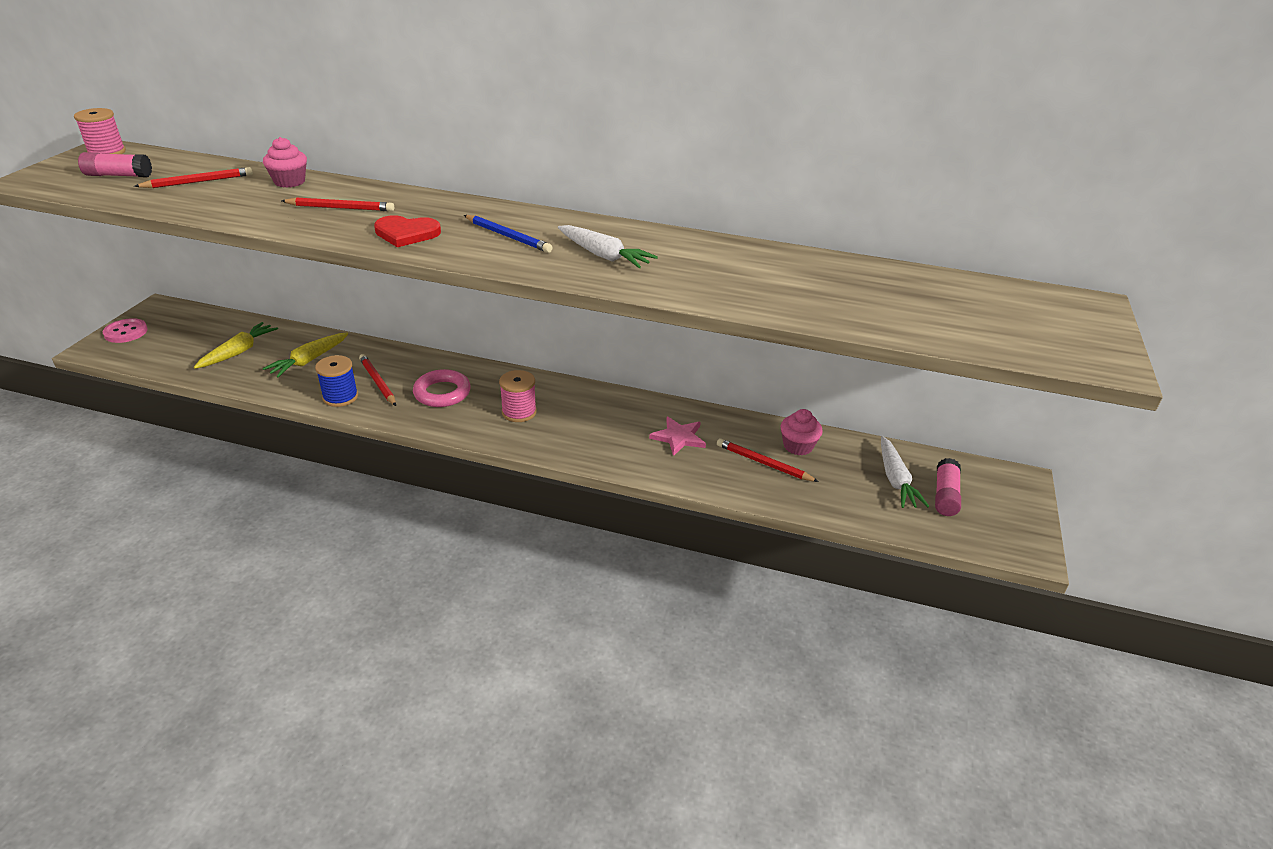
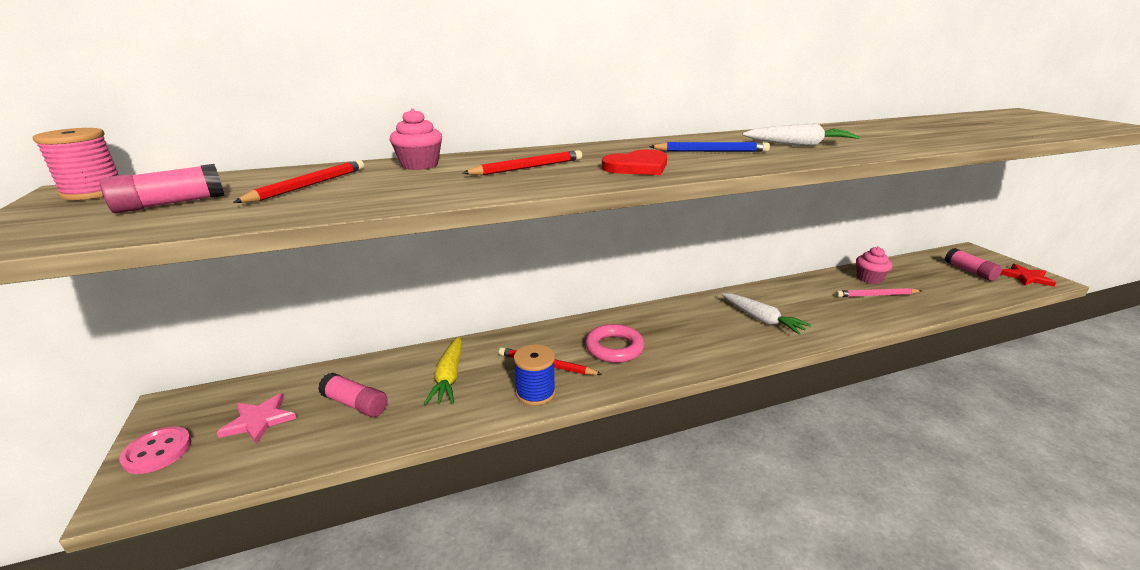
camera: 35 degrees left, 10 degrees down
(238, 352) = (355, 404): yellow carrot -> pink glue stick
(519, 412) = (693, 334): pink spool -> none
(678, 437) = (810, 303): pink star -> pink star (259, 420)
(763, 463) = (876, 295): red pencil -> pink pencil
(895, 480) = (939, 274): white carrot -> white carrot (762, 319)
(1004, 534) = (1026, 277): none -> red star

